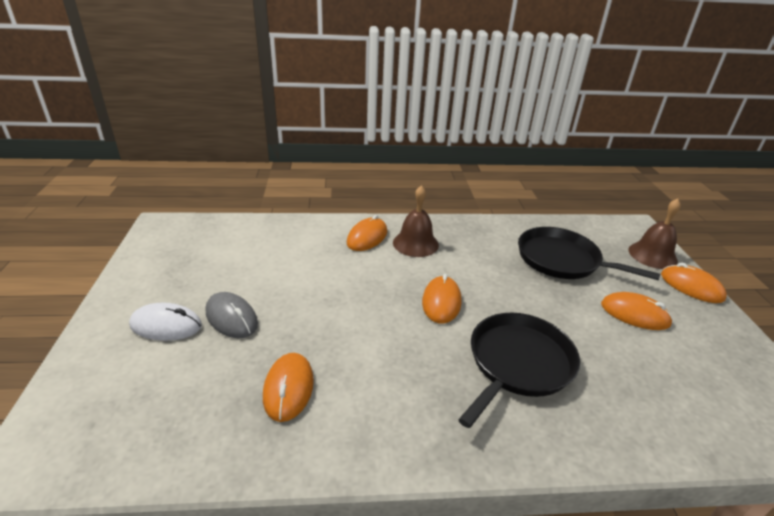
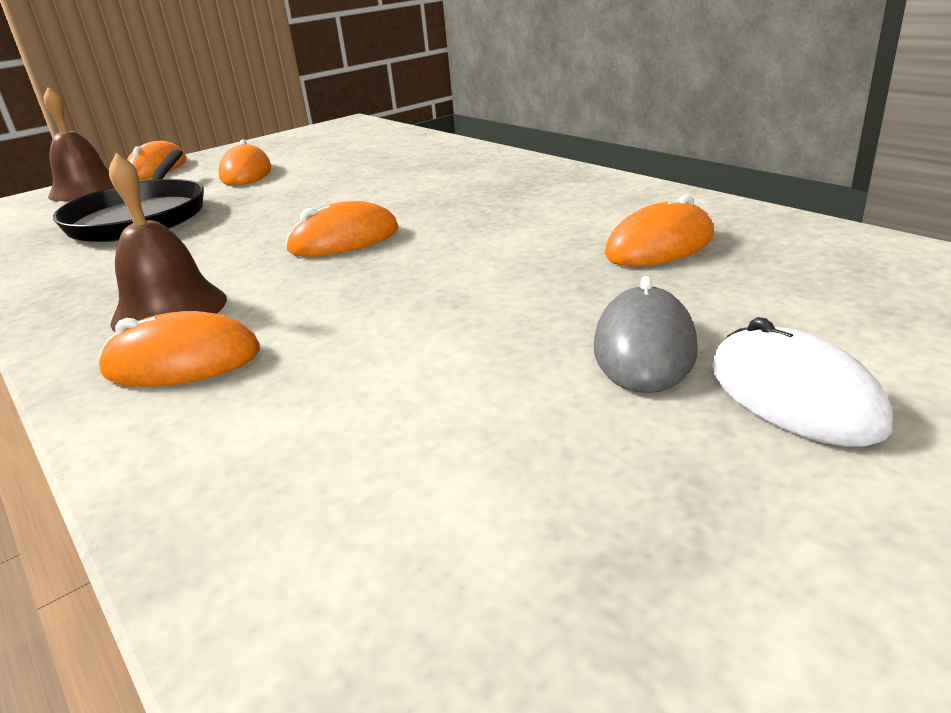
camera: 120 degrees left, 5 degrees down
(518, 363) = (410, 186): black pan -> none

